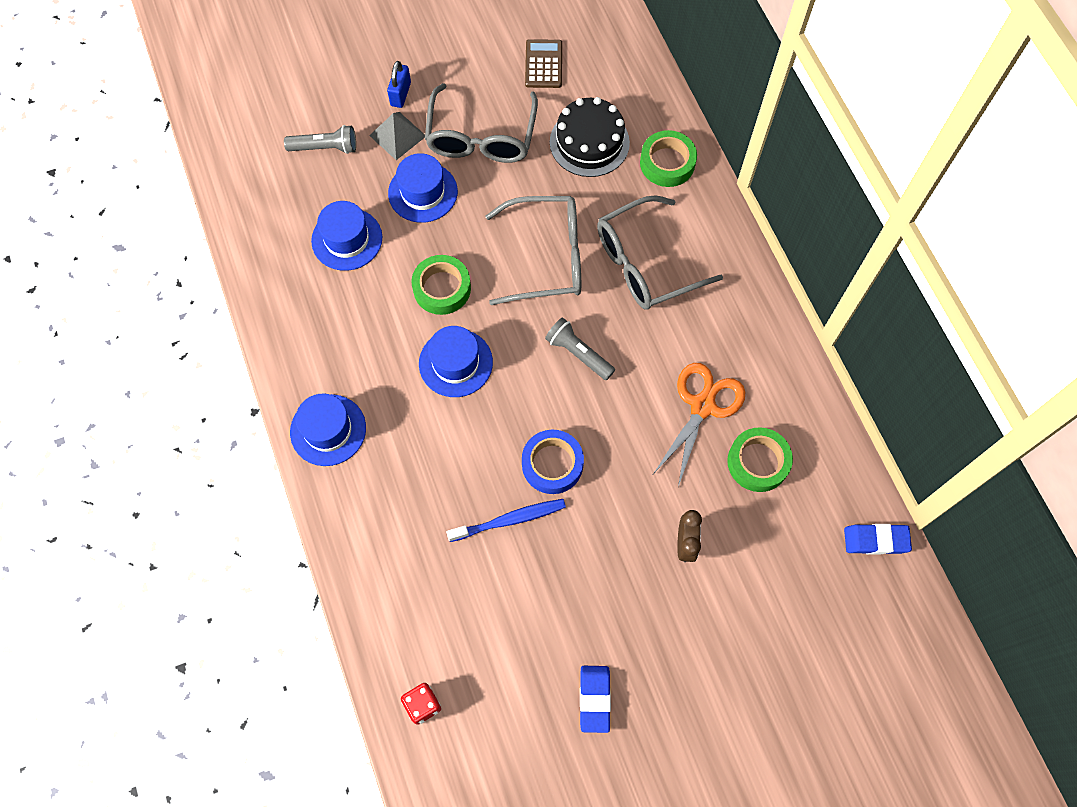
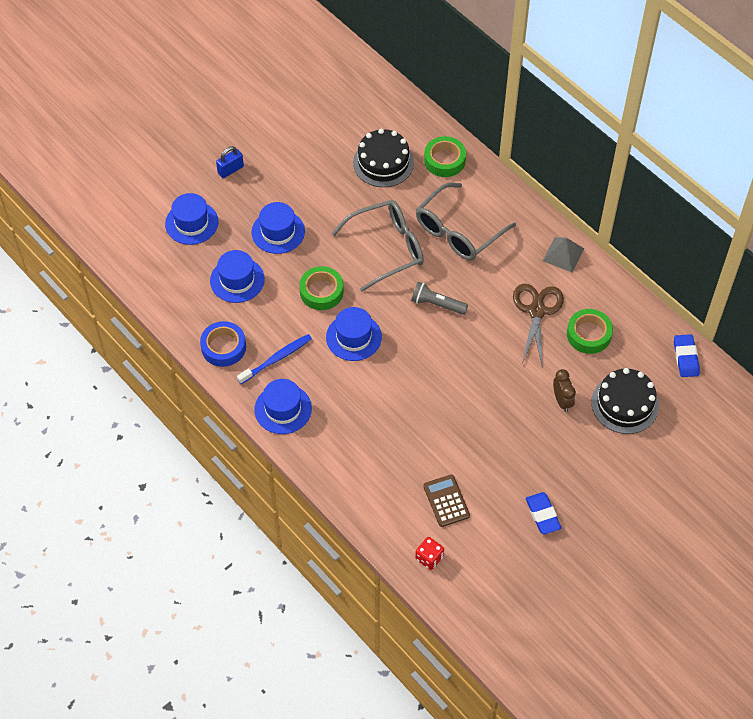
camera: 20 degrees left, 10 degrees down
(325, 148) = (191, 223): grey flashlight -> blue hat
(397, 135) = (241, 199): grey pyramid -> grey pyramid (563, 254)
(400, 94) = (230, 170): blue padlock -> blue padlock turned 60 degrees clockwise
(481, 137) = (303, 182): grey glasses -> none
(509, 520) = (436, 425): blue toothbrush -> blue toothbrush (276, 359)
(543, 64) = (326, 119): brown calculator -> brown calculator (446, 501)
(552, 464) = (450, 380): blue tape -> blue tape (223, 347)
(702, 406) = (536, 311): orange scissors -> brown scissors
(767, 578) = (625, 404): none -> black cake
(876, 540) = (686, 357): blue eraser -> blue eraser turned 75 degrees counterclockwise

